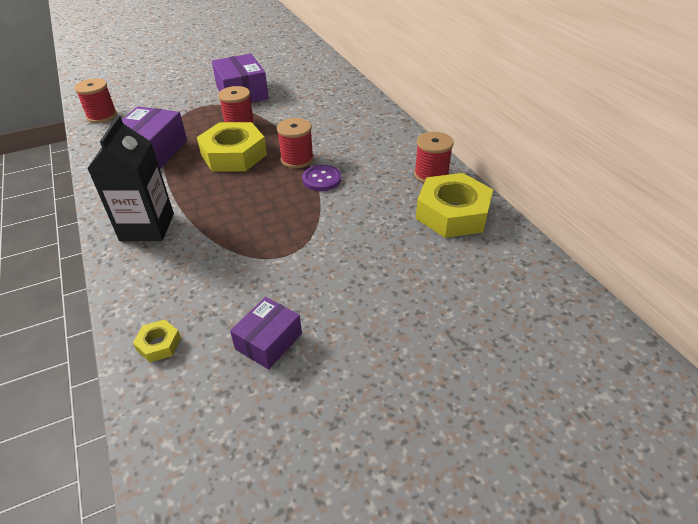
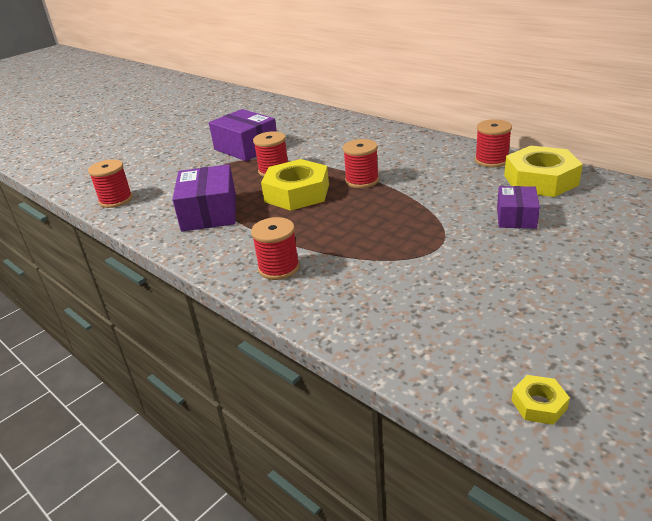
camera: 20 degrees left, 10 degrees down
(147, 227) = (279, 268): black carton -> red spool
(159, 344) = (404, 346): yellow nut -> yellow nut (539, 404)
(269, 341) = (500, 309): purple box -> purple box (516, 217)
(322, 179) = (402, 188): purple button -> none

